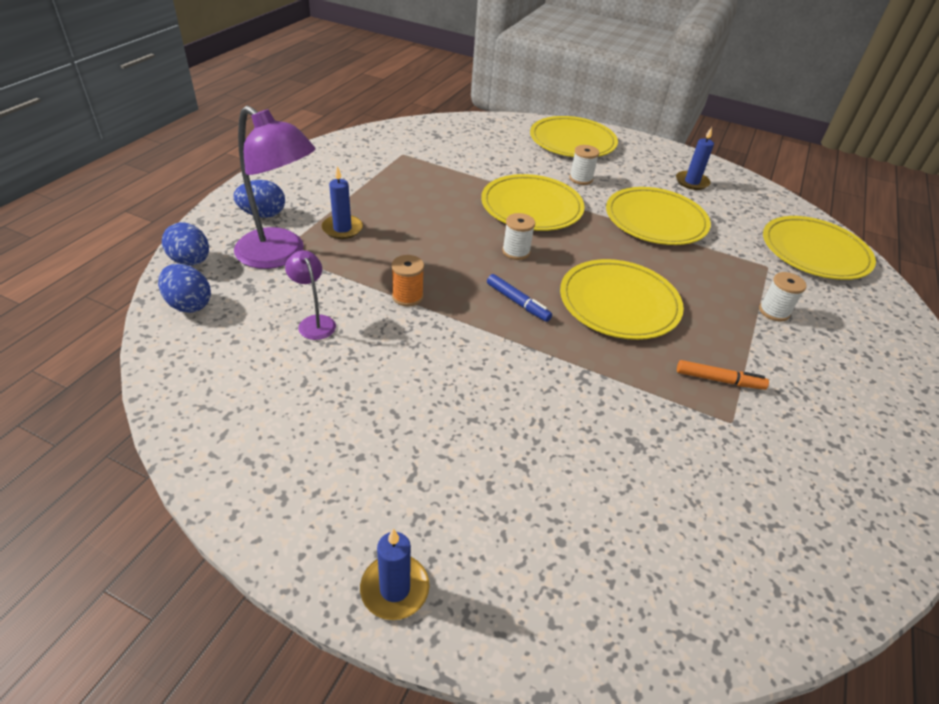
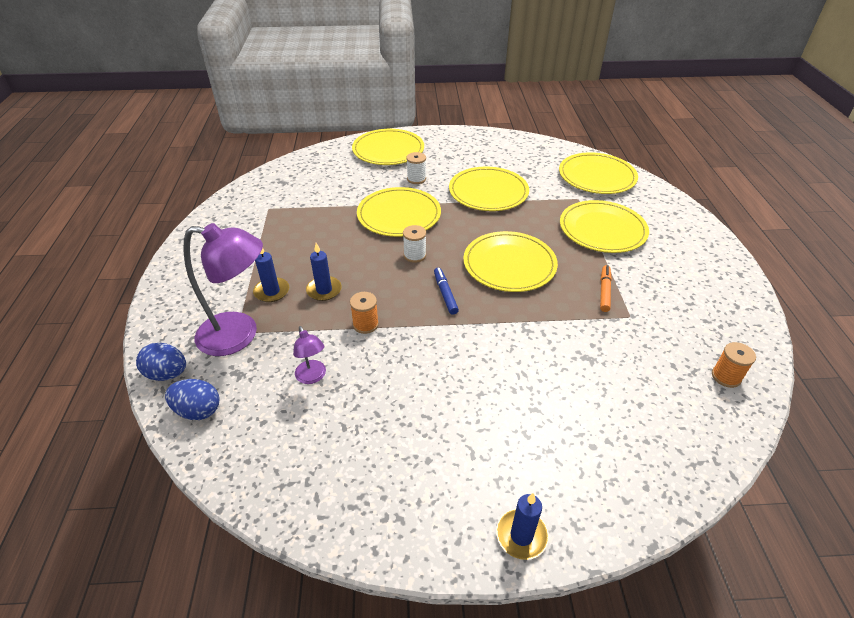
camera: 25 degrees left, 0 degrees up
(263, 214) = (195, 307): blue egg -> none
(314, 322) = (312, 377): purple lamp -> purple lamp turned 150 degrees counterclockwise
(518, 302) = (445, 294): blue marker -> blue marker turned 120 degrees counterclockwise
(692, 182) = (490, 153): blue candle -> blue candle (324, 290)
(719, 380) = (604, 291): orange marker -> orange marker turned 60 degrees counterclockwise
(774, 311) = (602, 229): white spool -> yellow plate
(816, 554) = (726, 376): none -> orange spool

